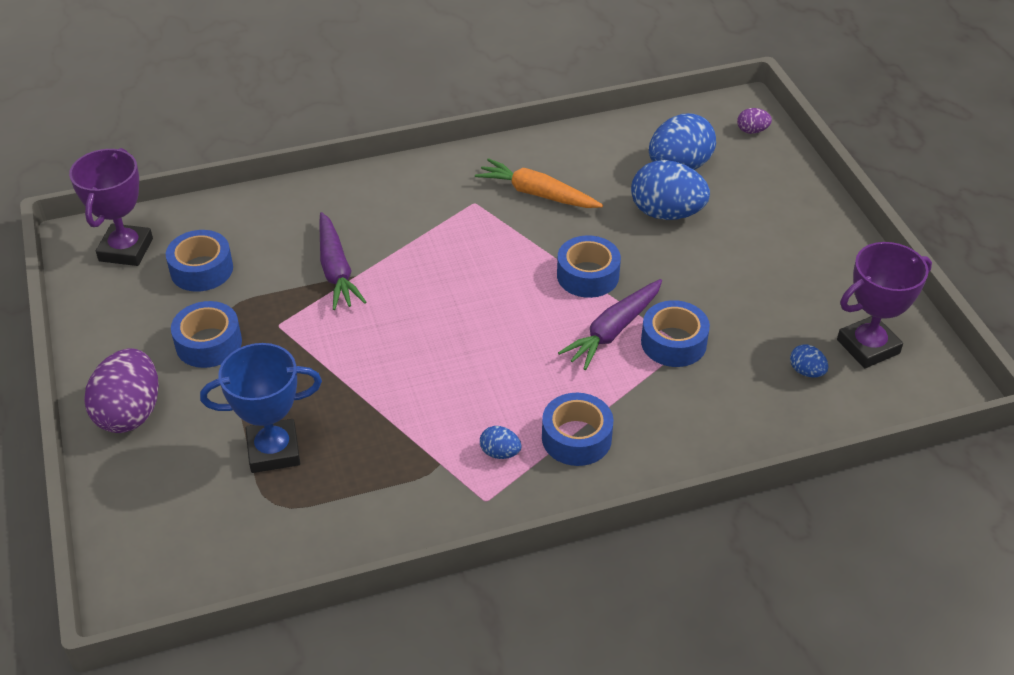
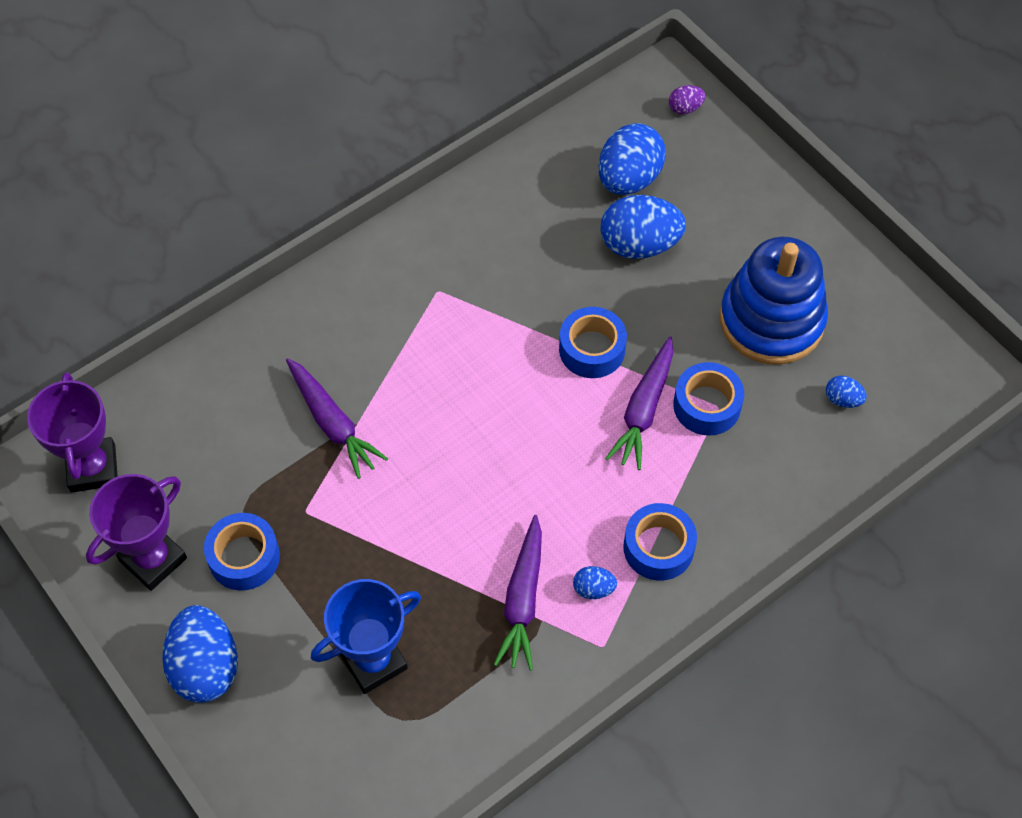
camera: 20 degrees left, 15 degrees up
(130, 413) = (205, 667): purple egg -> blue egg
(201, 269) = (189, 468): blue tape -> none
(431, 442) = (523, 599): none -> purple carrot
(537, 194) = (498, 259): orange carrot -> none
(763, 295) = (771, 320): none -> blue stacking toy
(868, 347) = (889, 351): purple trophy -> purple trophy (153, 559)

